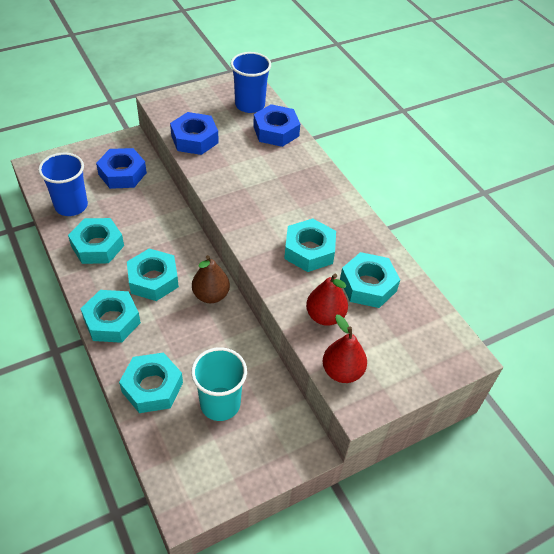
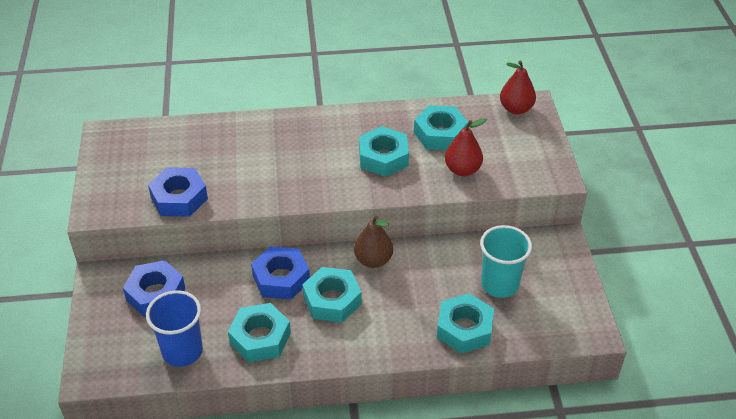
camera: 65 degrees left, 5 degrees down
(112, 321) = (372, 345): turquoise nut -> none
(250, 105) = (150, 141): blue cup -> none
(276, 131) = (206, 134): blue nut -> blue nut (281, 278)
(342, 371) = (523, 177): red pear -> red pear (516, 109)

